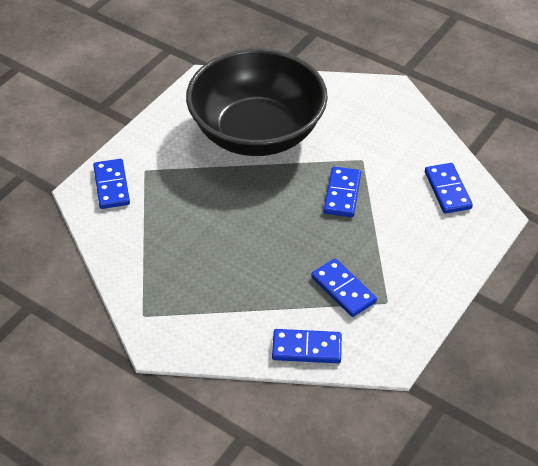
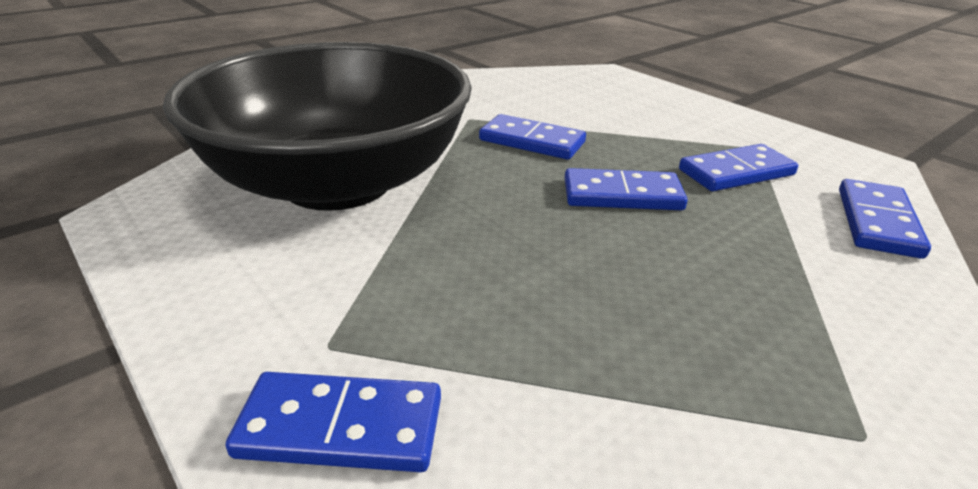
camera: 75 degrees left, 15 degrees down
(447, 190) = (555, 86): blue domino -> blue domino (622, 195)

